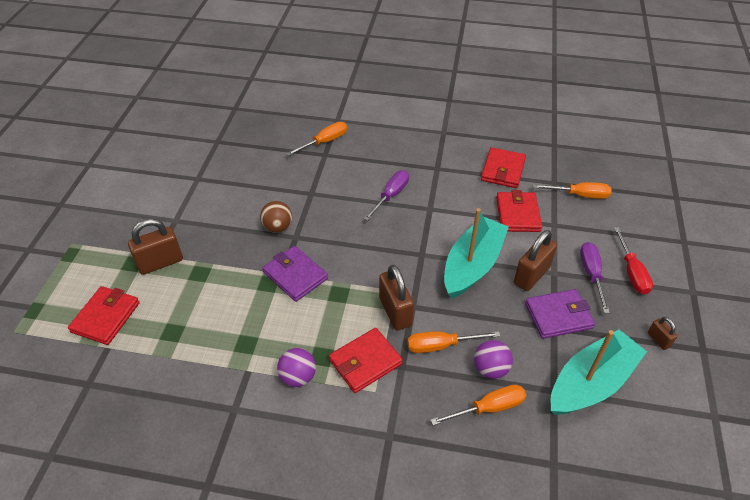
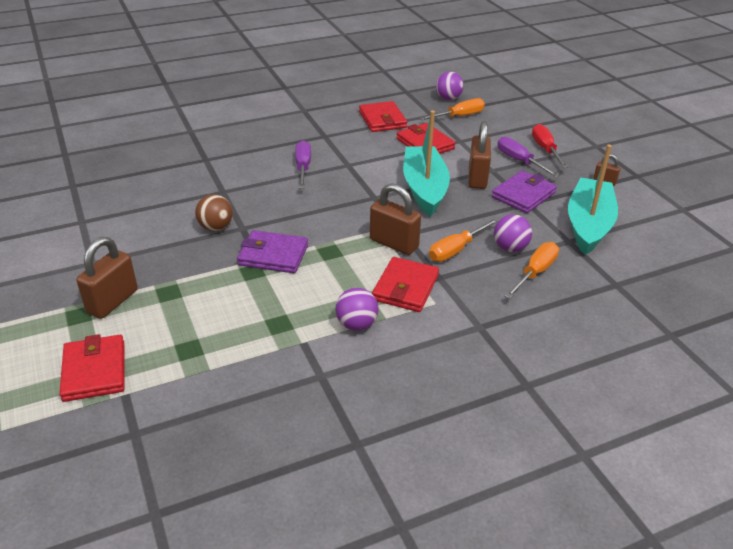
camera: 35 degrees left, 10 degrees down
(324, 142) = (195, 150): orange screwdriver -> none
(588, 169) = (448, 98): none -> purple ball
(631, 272) = (545, 149): red screwdriver -> red screwdriver turned 150 degrees counterclockwise

